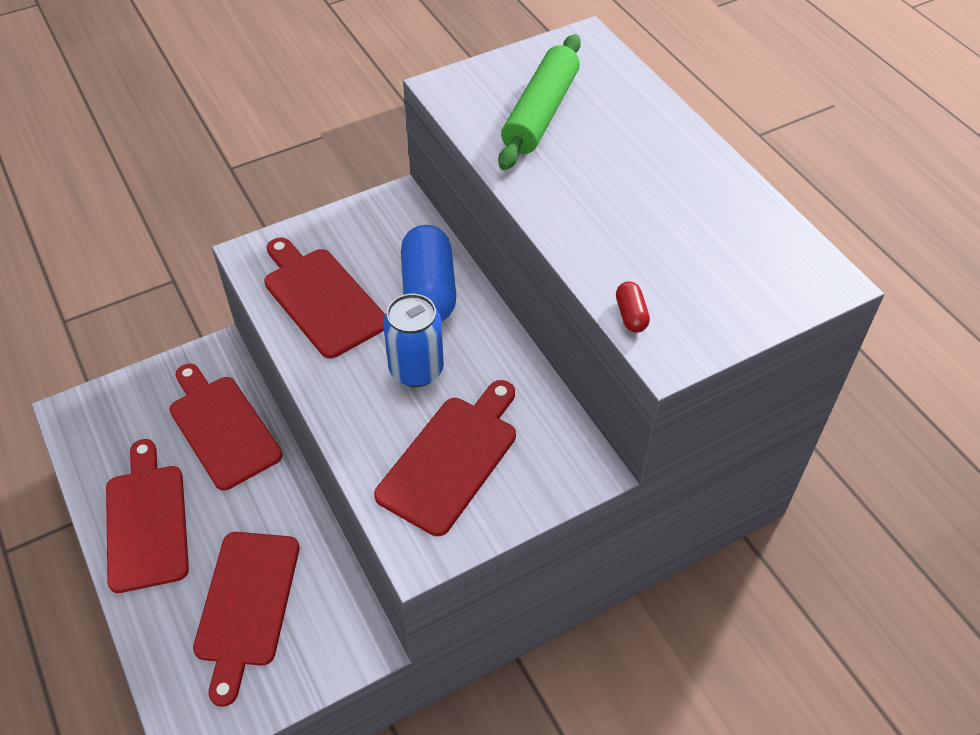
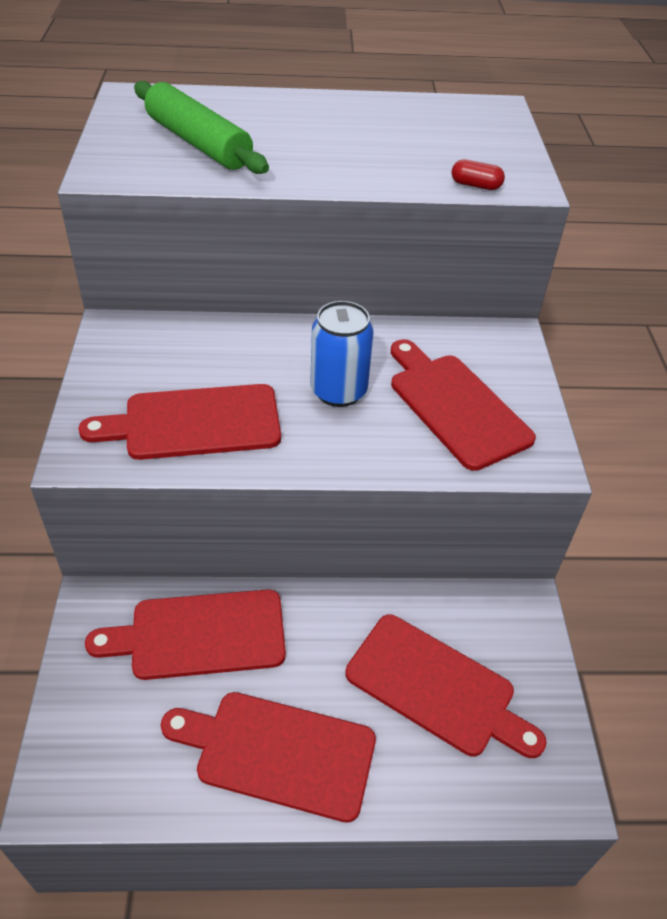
camera: 65 degrees left, 5 degrees down
(429, 290) = (249, 350): blue capsule -> none

